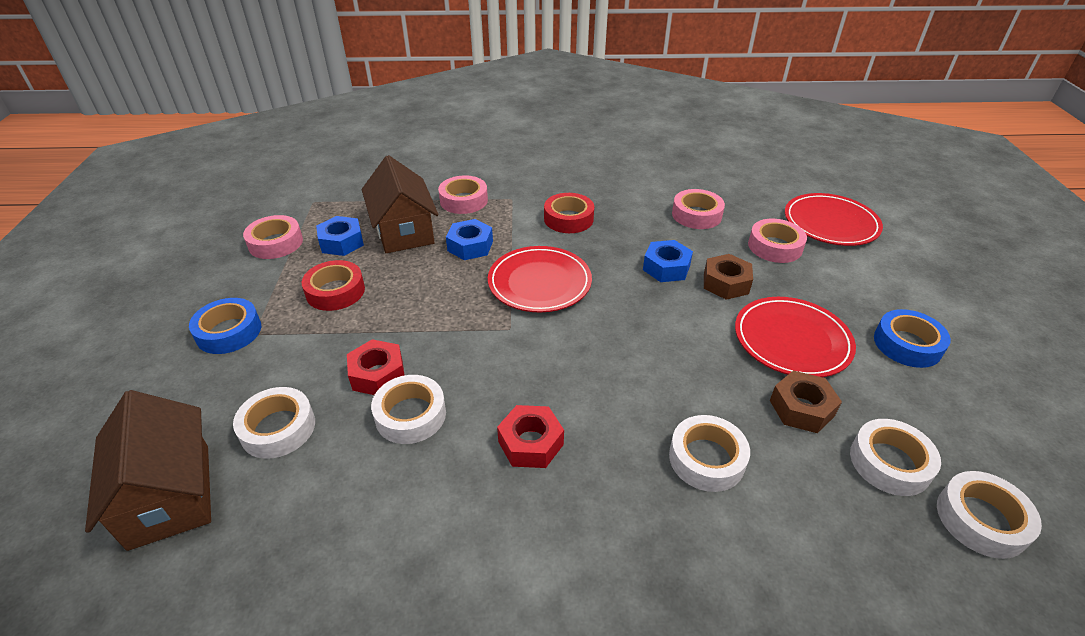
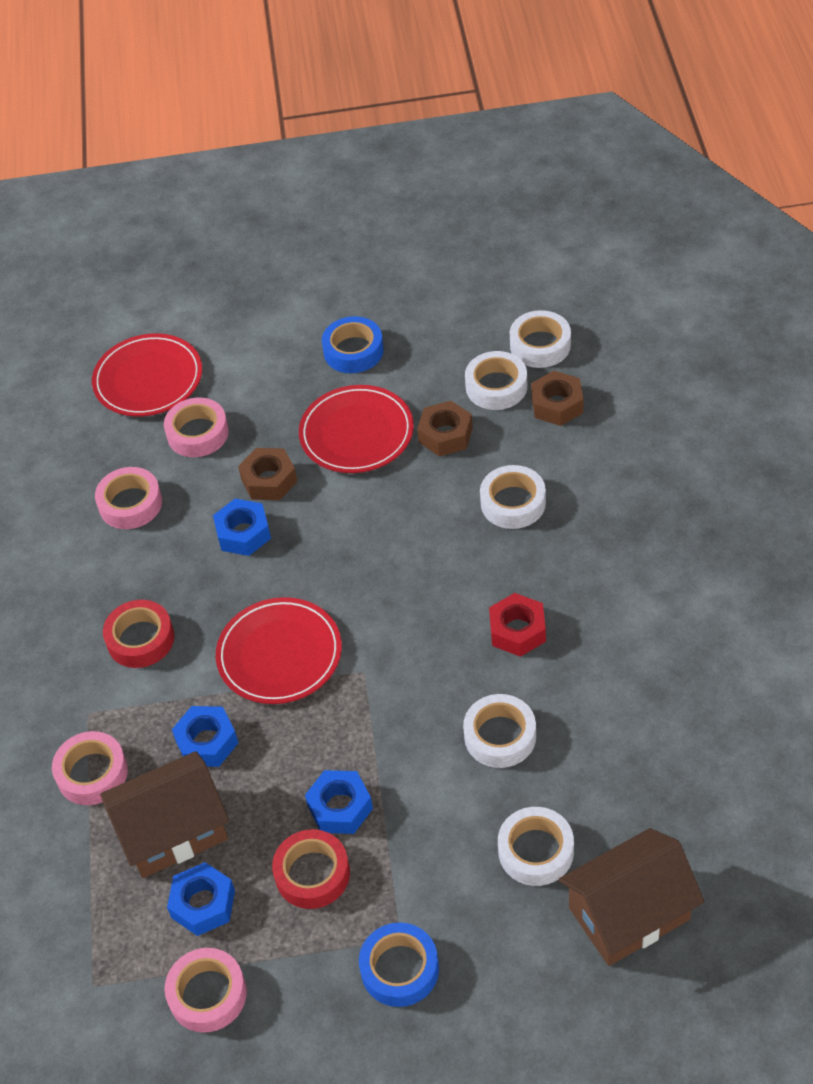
camera: 90 degrees left, 10 degrees up
(377, 374) = (449, 782): red nut -> none
(384, 308) = (340, 807): none -> blue nut
(875, 525) = (557, 405): none -> brown nut

